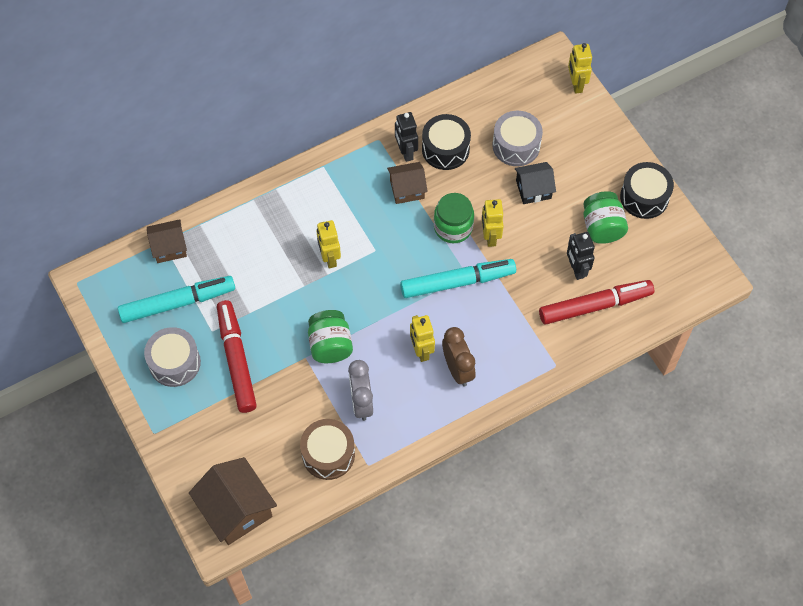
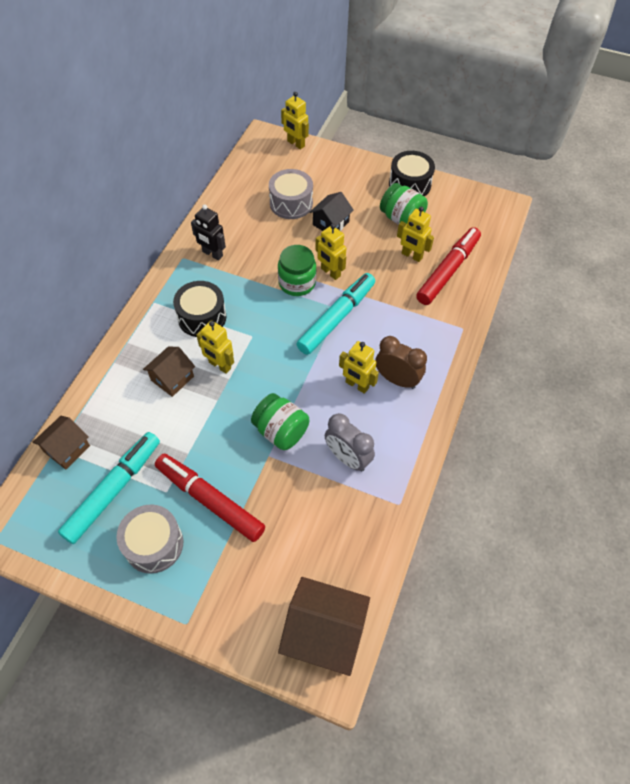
camera: 40 degrees left, 5 degrees down
(328, 454) = (359, 520): brown drum -> none
(407, 189) = (237, 278): brown house -> brown house (172, 378)
(445, 149) = (241, 235): black drum -> black drum (202, 317)
(576, 269) = (411, 256): black robot -> yellow robot

